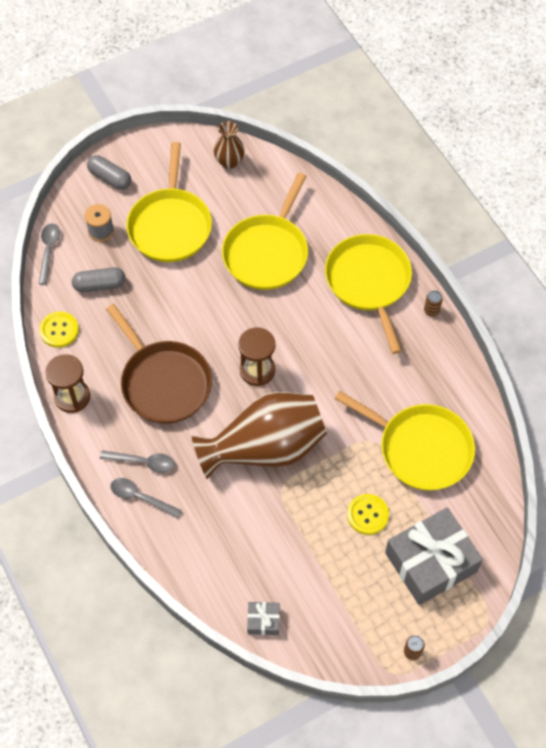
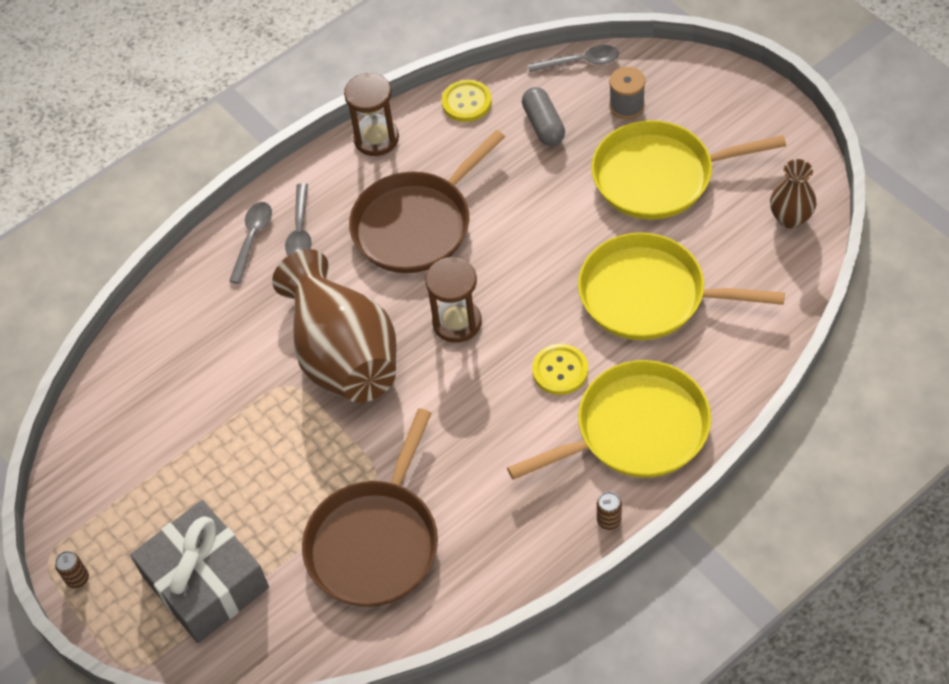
camera: 85 degrees right, 5 degrees down
(110, 178) = (714, 94): grey capsule -> none
(263, 620) = (106, 401): grey gift -> none
(367, 515) = (264, 492): yellow button -> yellow button (560, 370)
(420, 448) = (375, 541): yellow pan -> brown pan

